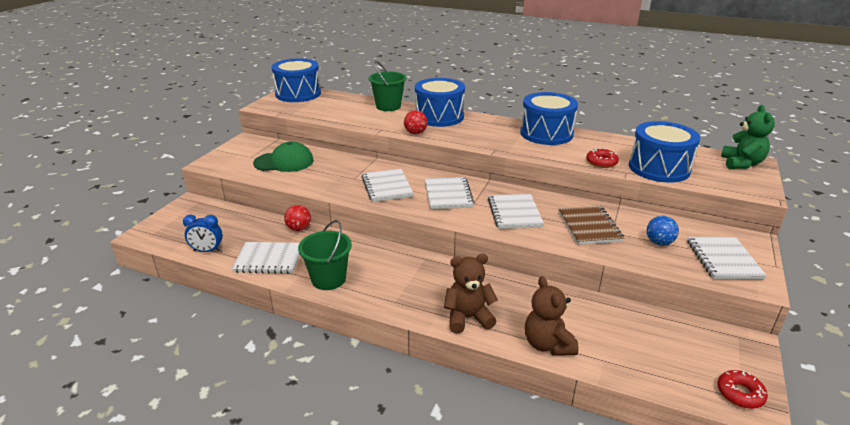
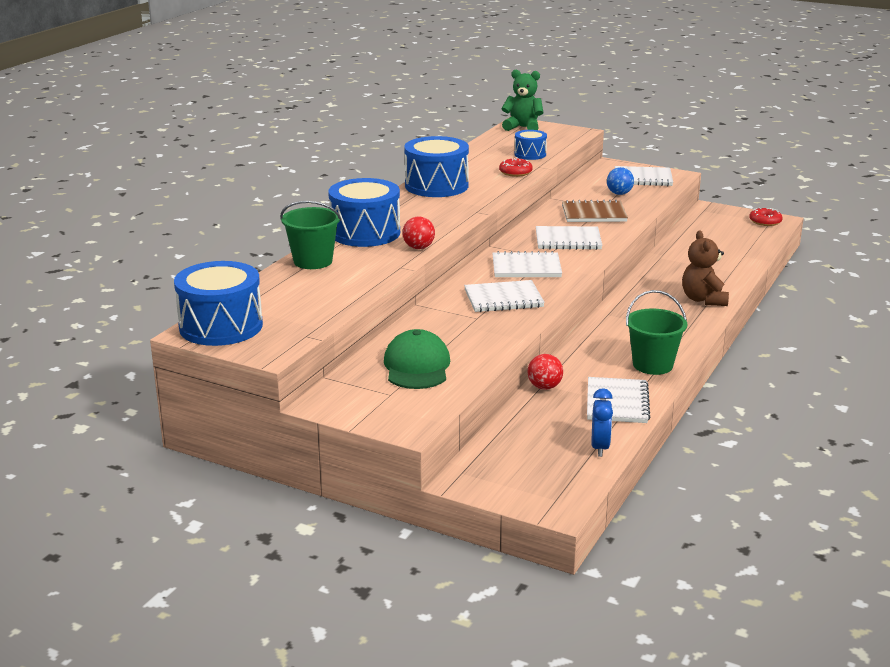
camera: 85 degrees left, 5 degrees down
(547, 344) = (731, 272): brown teddy bear -> none
(659, 168) = (530, 154): blue drum -> blue drum, size x0.54

